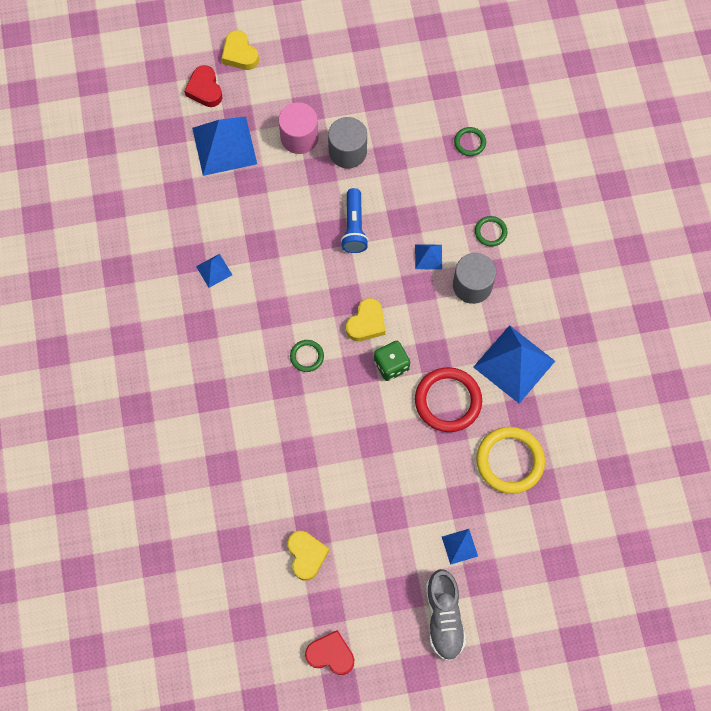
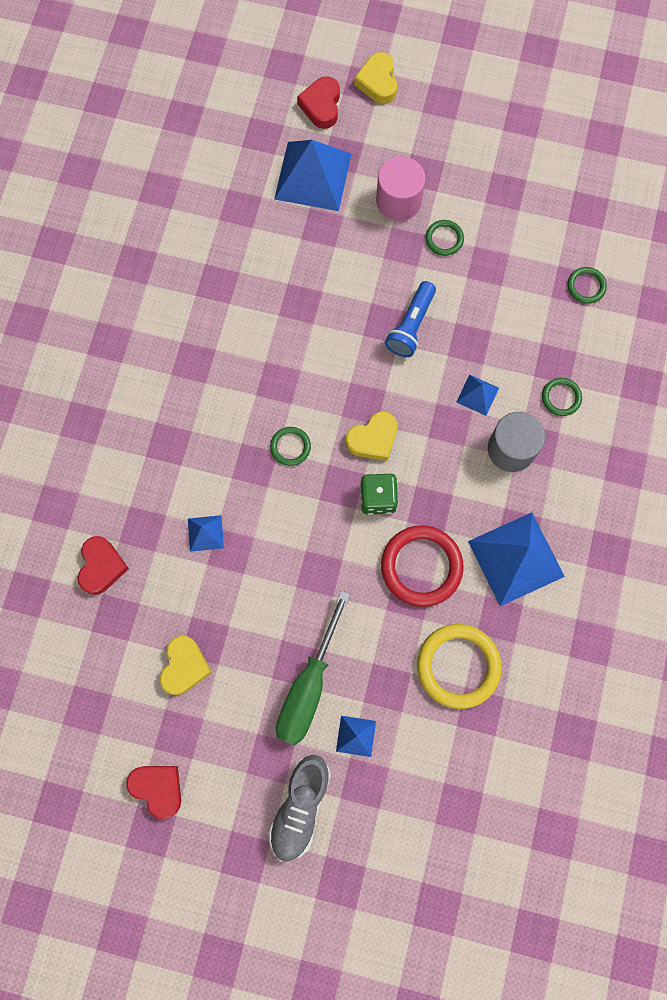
camera: 25 degrees right, 5 degrees up
(206, 510) = (101, 566): none -> red heart
(214, 270) = (236, 308): blue pyramid -> blue pyramid (205, 533)
(347, 151) = (444, 239): grey cylinder -> green ring
(407, 527) = (308, 687): none -> green screwdriver

